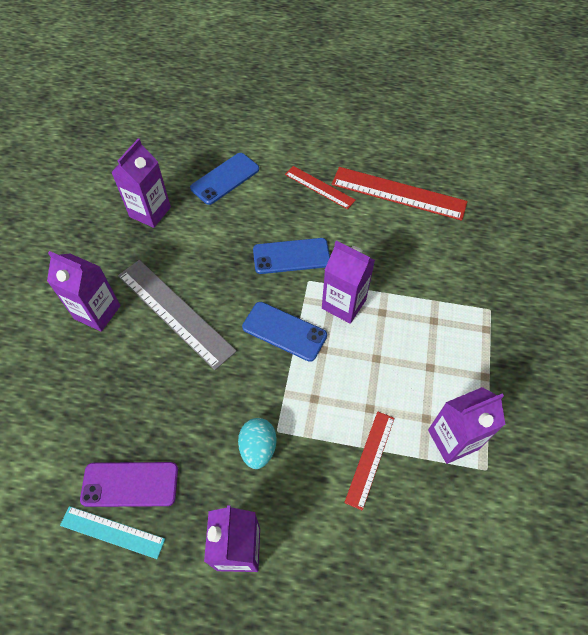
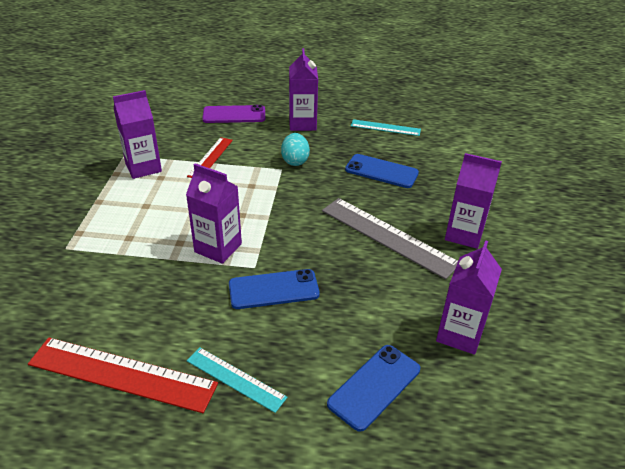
camera: 175 degrees right, 20 degrees down
(130, 484) = (383, 144): purple phone -> purple phone (234, 115)
(284, 331) = (278, 225): blue phone -> blue phone (381, 171)
(319, 187) = (235, 379): red ruler -> turquoise ruler

